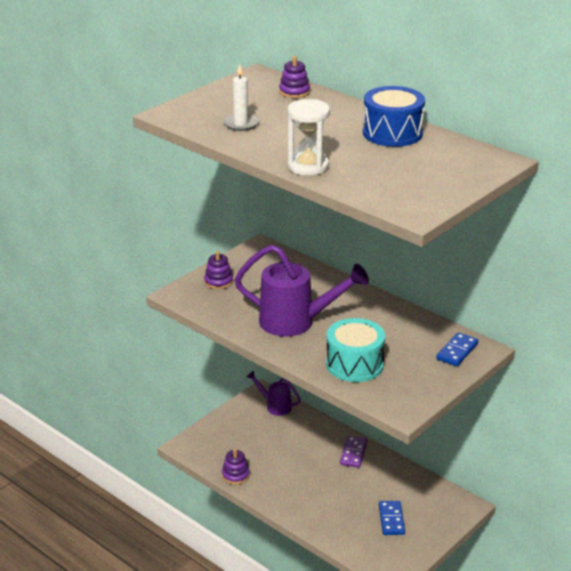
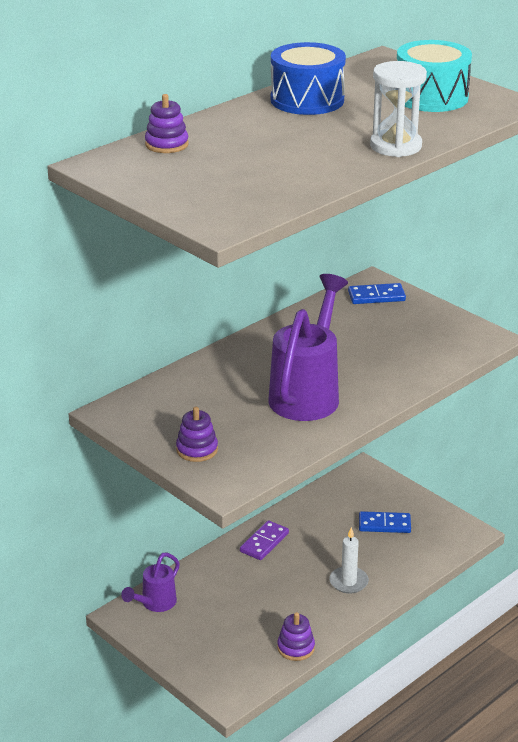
camera: 85 degrees left, 0 degrees up
(241, 124) = (266, 179): white candle -> white candle (348, 582)
(353, 453) = (264, 542): purple domino -> purple domino turned 75 degrees counterclockwise
(354, 364) = (400, 359): turquoise drum -> turquoise drum (431, 97)
(457, 351) = (376, 296): blue domino -> blue domino turned 45 degrees counterclockwise

